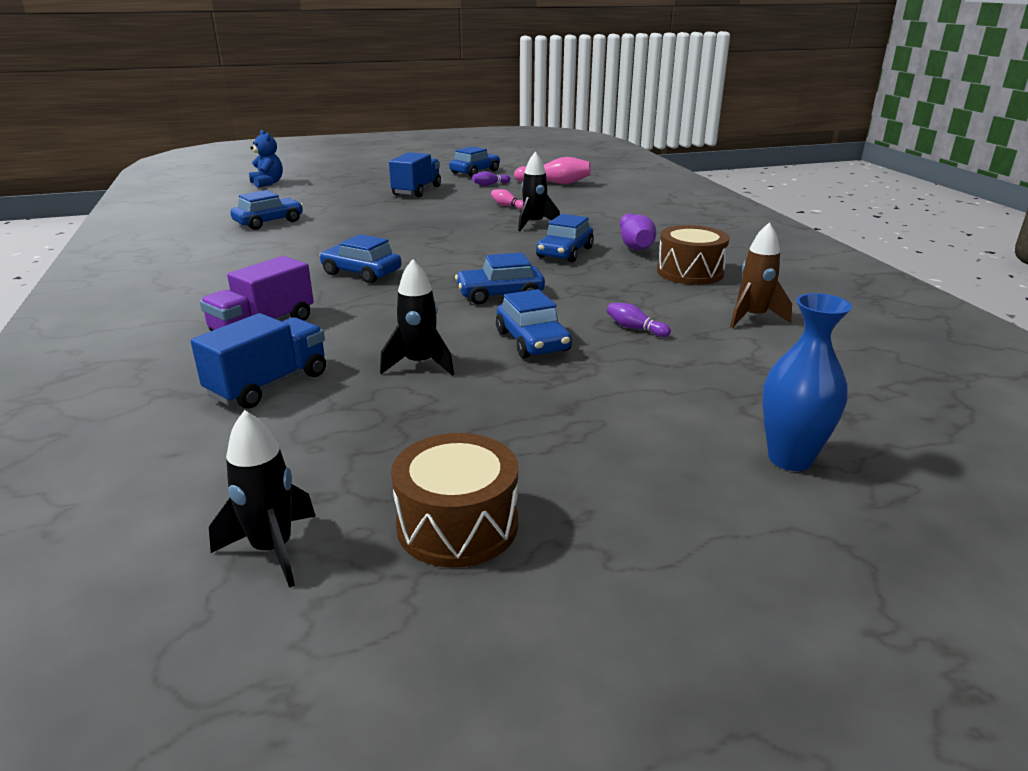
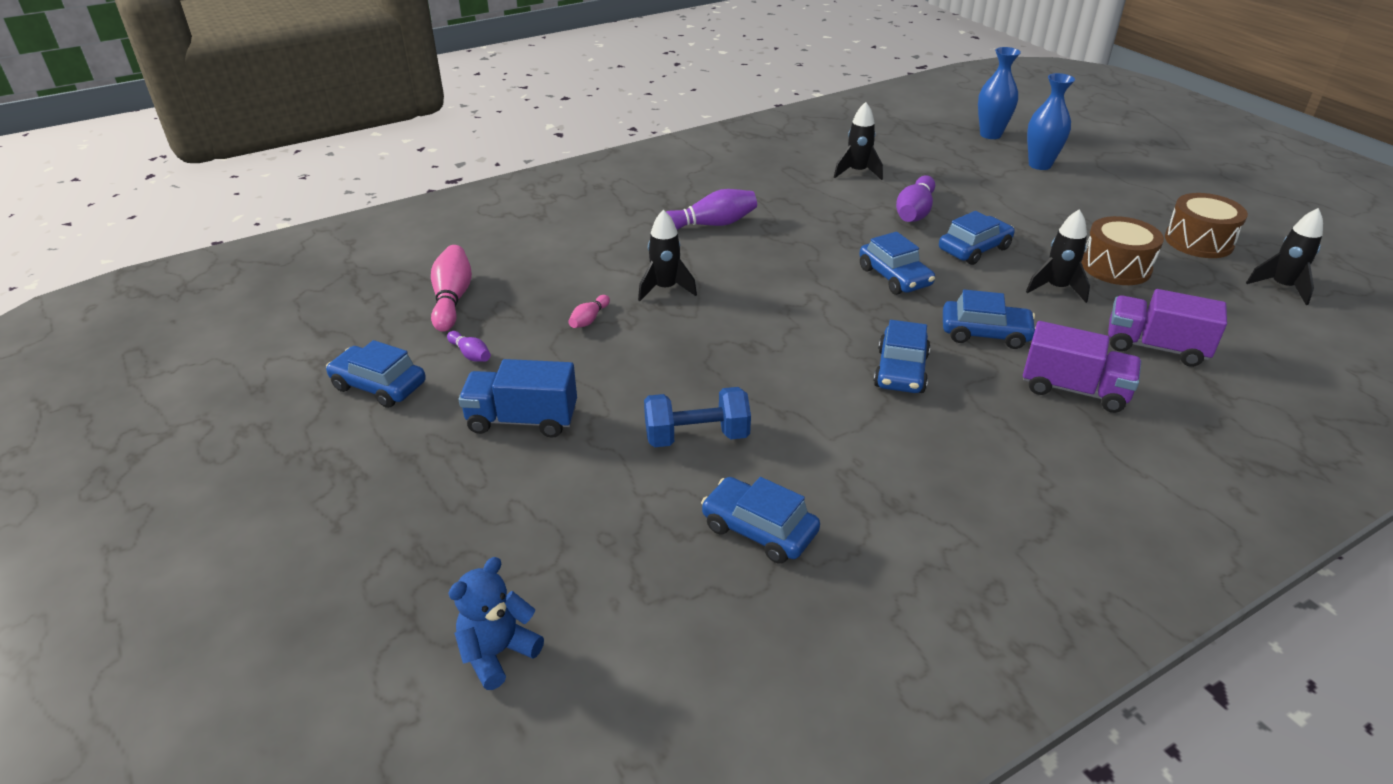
camera: 105 degrees left, 10 degrees up
(269, 385) = (1155, 347): blue truck -> purple truck
(359, 218) = (696, 437): none -> blue dumbbell
(565, 252) = (757, 258): blue car -> blue car (985, 333)
(635, 328) = (914, 212): purple bowling pin -> purple bowling pin, size x1.87
(690, 272) = (774, 196): brown drum -> brown drum (1116, 267)
(753, 317) = (857, 172): brown rocket -> black rocket
(927, 446) = (990, 134): none -> blue vase

